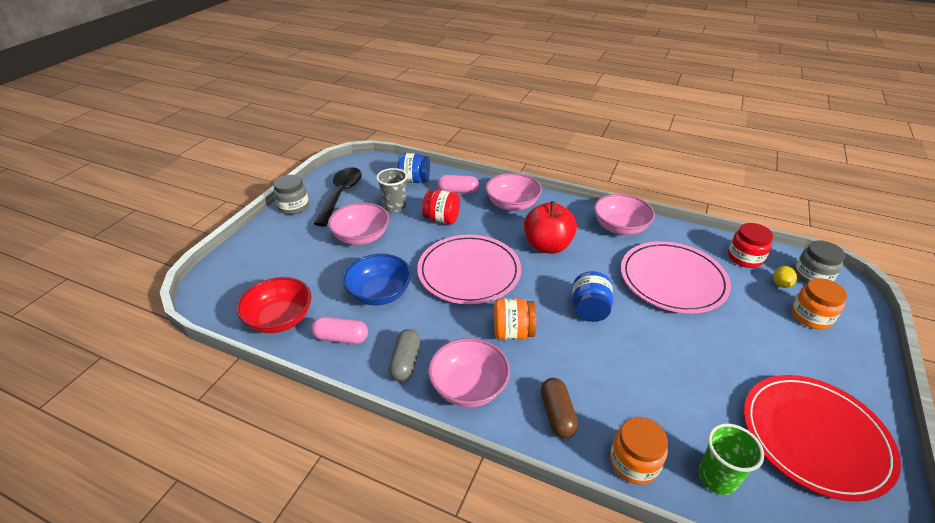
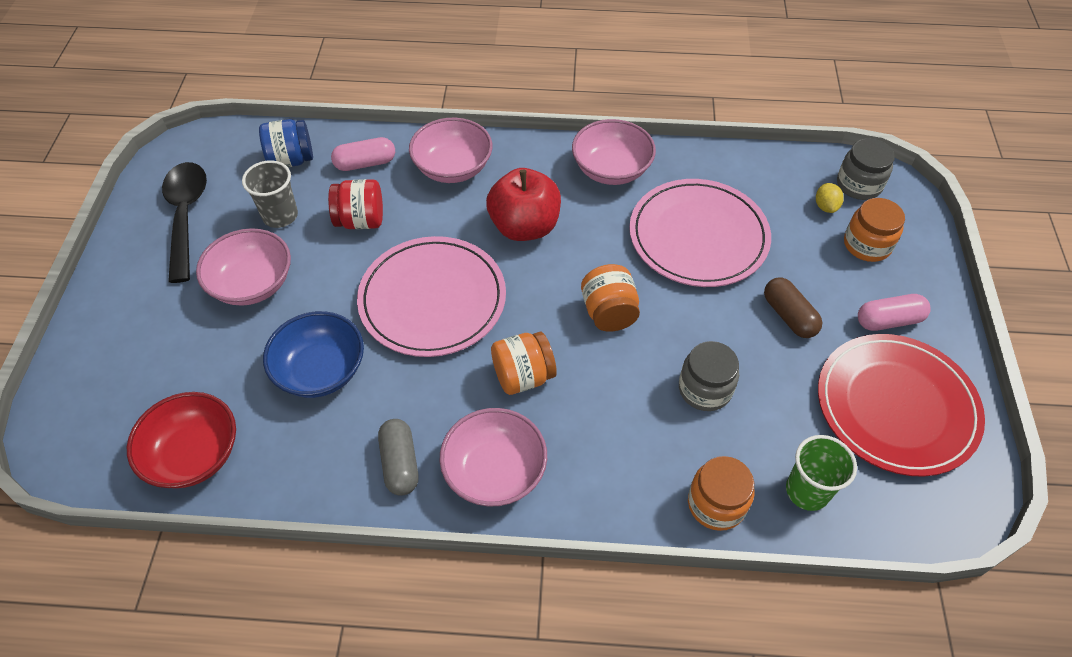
camera: 20 degrees left, 15 degrees up
(294, 206) = (119, 258): grey jar -> grey jar (705, 389)
(341, 338) = (297, 456): pink capsule -> pink capsule (888, 321)
(557, 414) = (613, 473): brown capsule -> brown capsule (789, 316)
(589, 310) = (609, 313): blue jar -> orange jar
(745, 258) = (777, 177): red jar -> none

